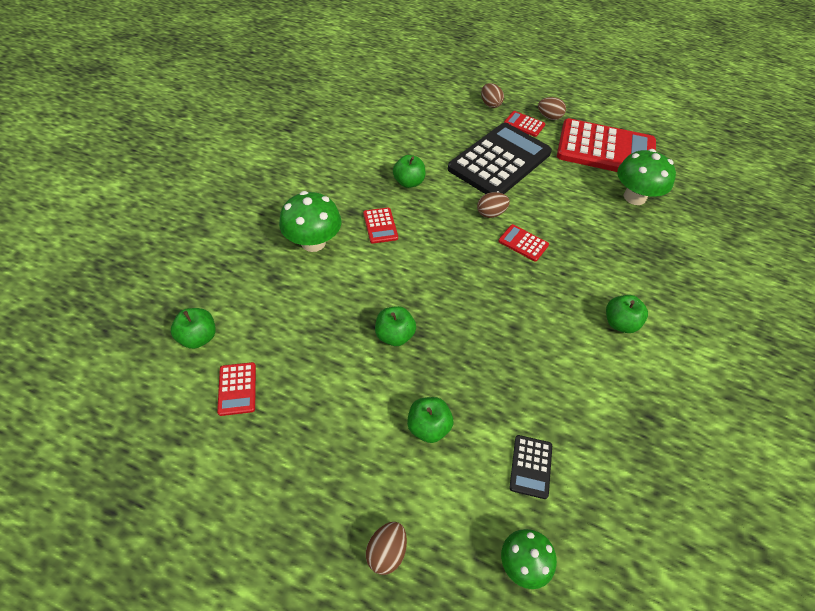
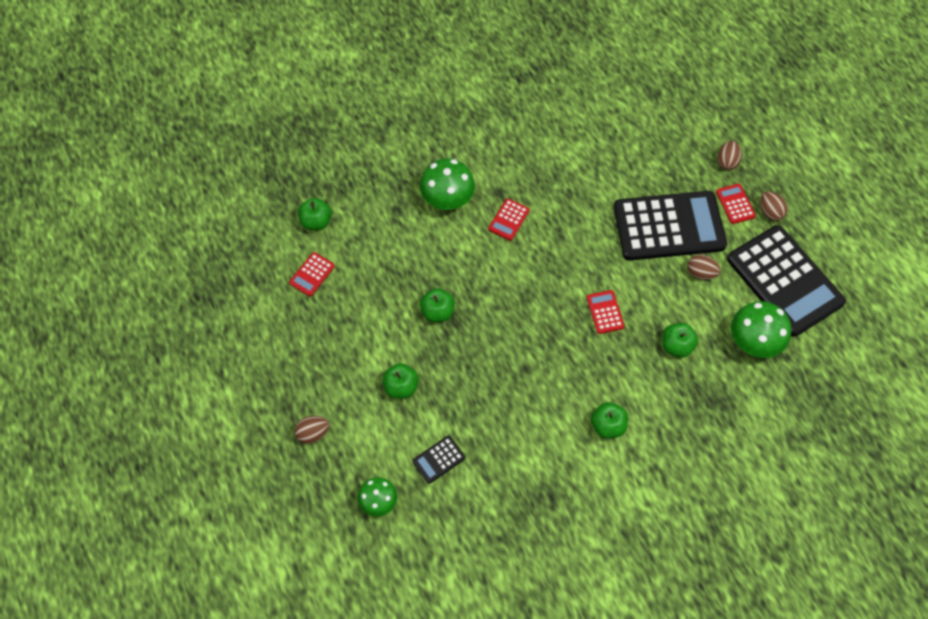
camera: 45 degrees right, 10 degrees up
(408, 182) = (569, 195): green apple -> green apple (676, 346)
(490, 213) = (607, 269): brown egg -> brown egg (700, 273)
(605, 150) = (784, 281): red calculator -> black calculator

